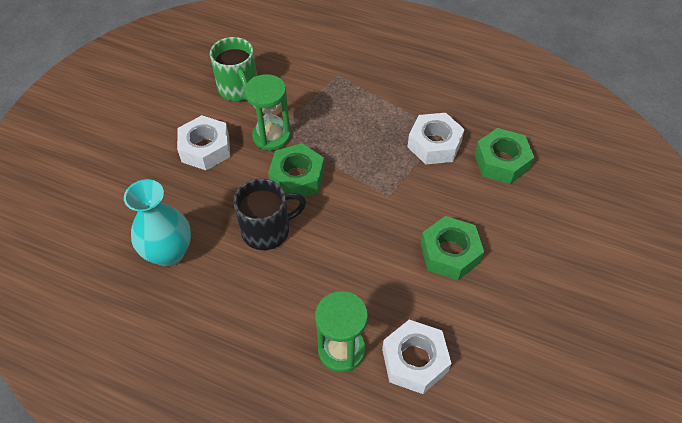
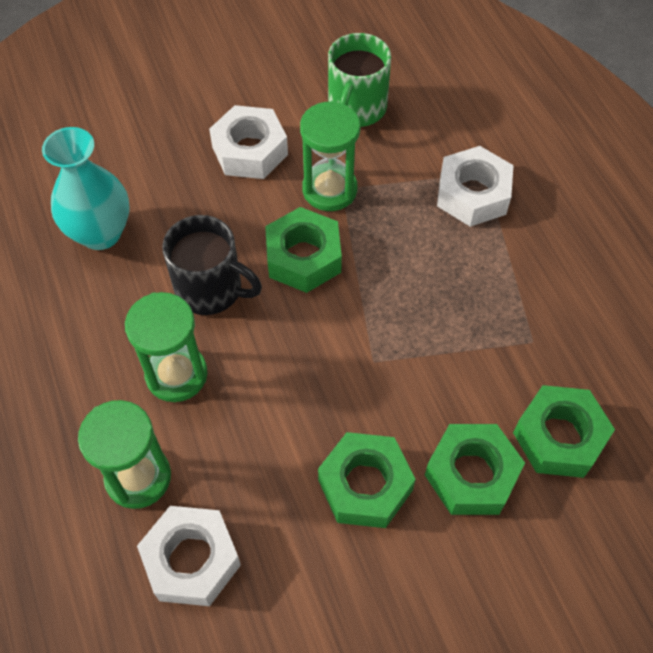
camera: 45 degrees right, 5 degrees up
(300, 285) = (176, 374): none -> green hourglass
(434, 144) = (500, 346): white nut -> white nut (472, 194)
(487, 208) = (471, 475): none -> green nut

